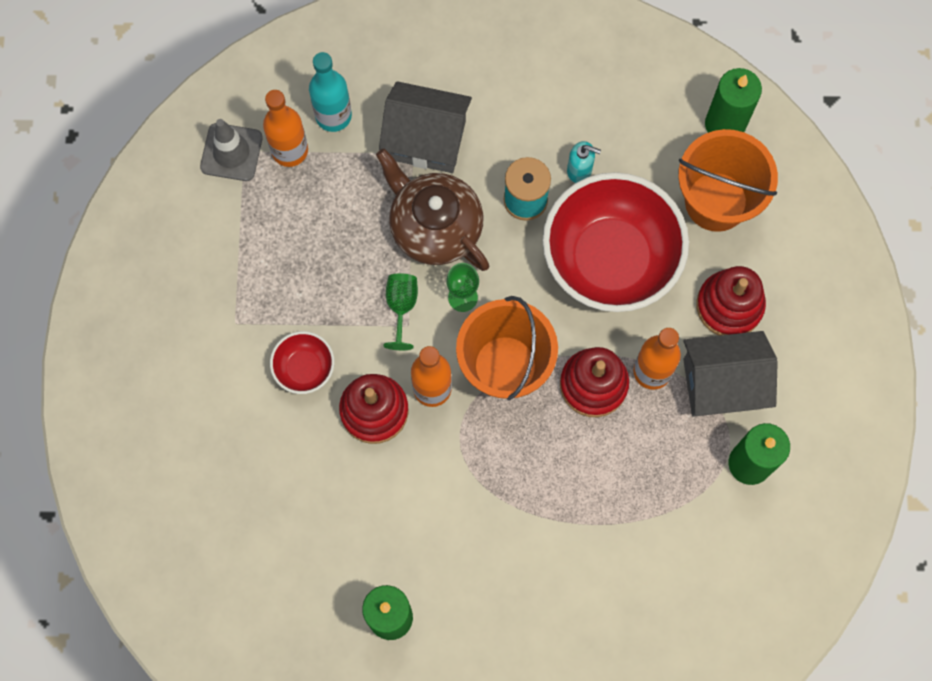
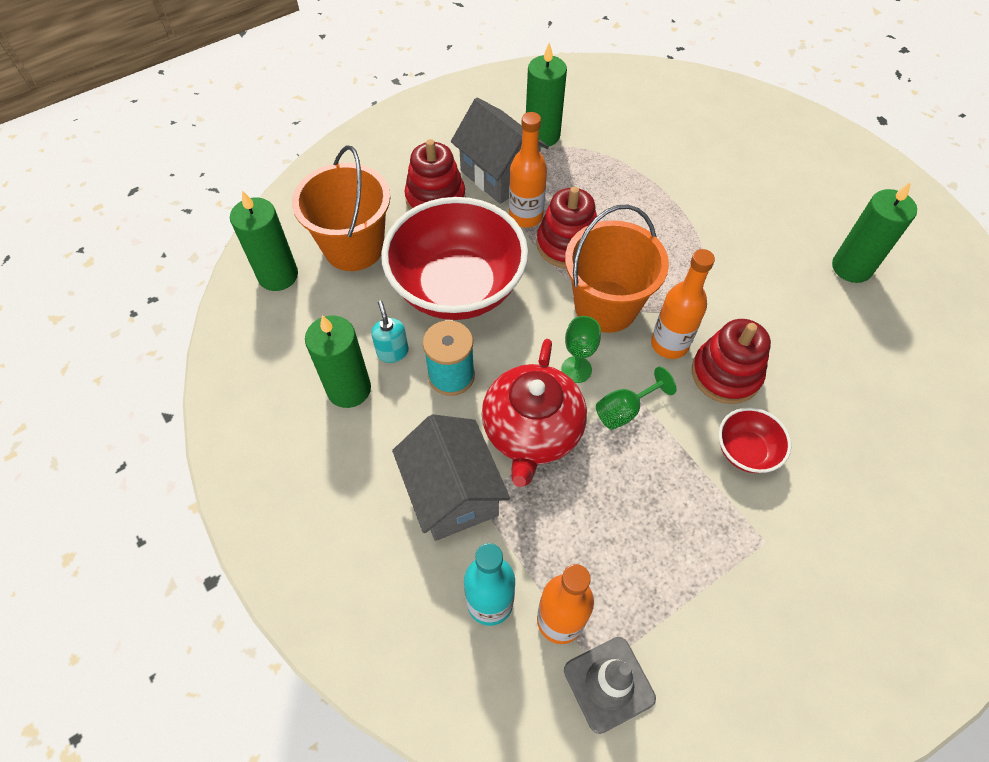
camera: 125 degrees left, 15 degrees down
(434, 226) = (532, 431): brown teapot -> red teapot
(567, 119) = (349, 389): none -> green candle

